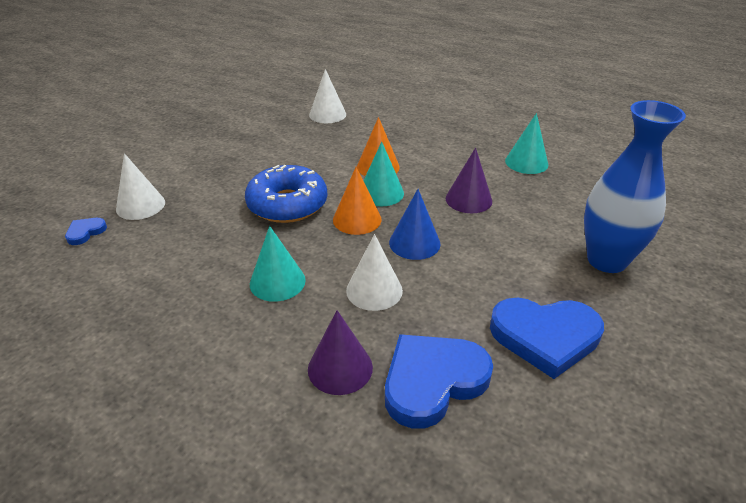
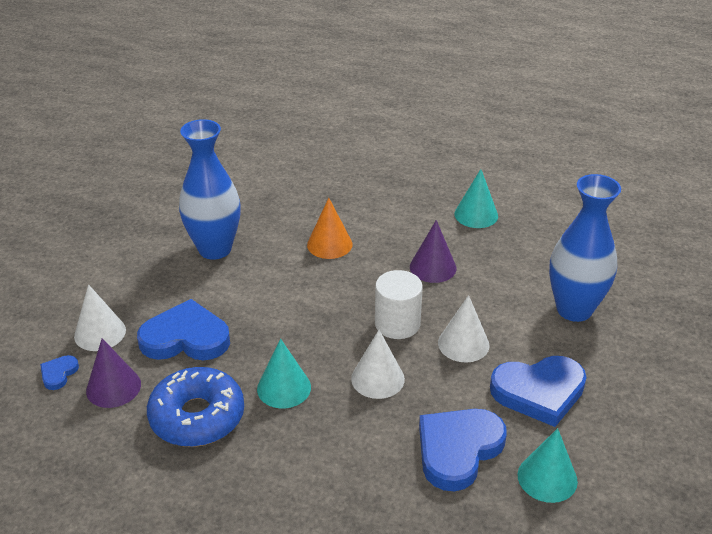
camera: 15 degrees left, 0 degrees up
(211, 222) = (185, 338): none -> blue heart
(275, 156) = (215, 249): none -> blue vase
(287, 204) = (255, 304): blue donut -> blue donut (197, 417)
(327, 114) = (248, 186): white cone -> white cone (463, 344)
(340, 368) = (376, 455): purple cone -> purple cone (113, 387)
(357, 219) = (332, 308): orange cone -> none
(381, 193) = (344, 275): turquoise cone -> turquoise cone (547, 478)
(414, 243) = (397, 324): blue cone -> white cylinder

